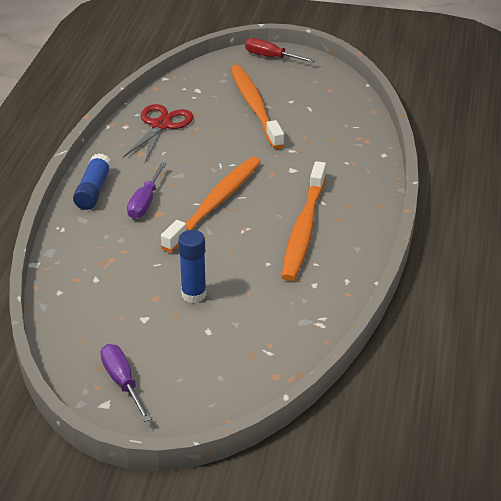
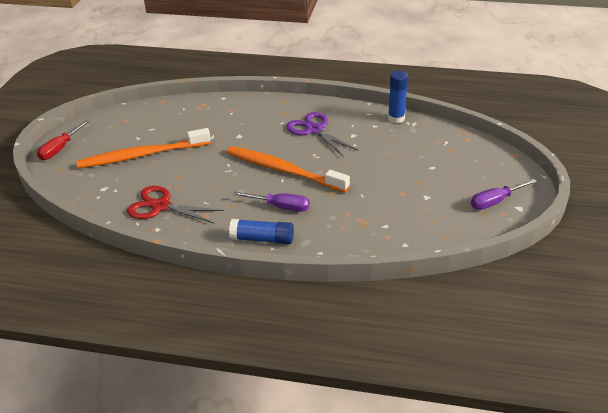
camera: 90 degrees left, 0 degrees up
(194, 294) = (395, 175): blue glue stick -> blue glue stick (396, 118)
(304, 229) = (314, 130): orange toothbrush -> purple scissors

